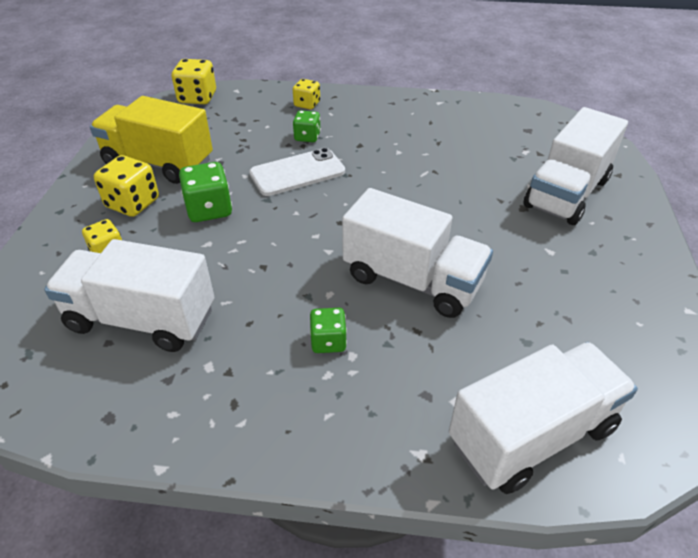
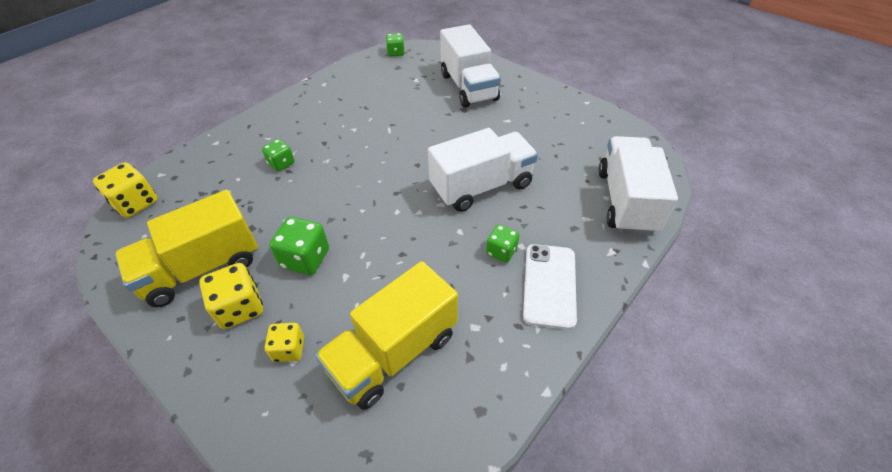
camera: 55 degrees left, 5 degrees up
(142, 319) = (393, 352): white truck -> yellow truck
(297, 173) = (318, 188): white phone -> white phone (549, 285)
(307, 104) = (239, 144): yellow dice -> none
(549, 117) = (396, 53): none -> green dice

